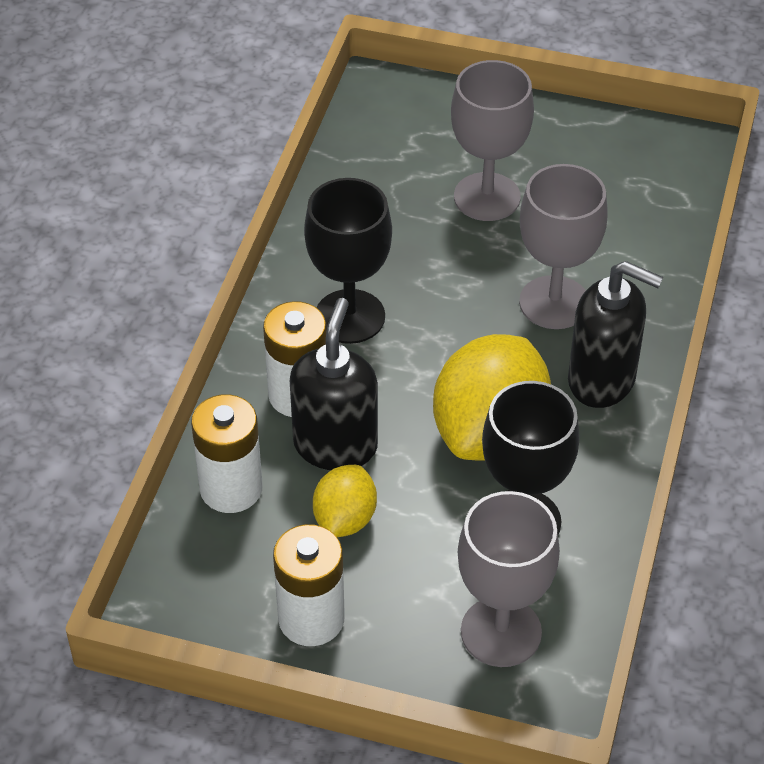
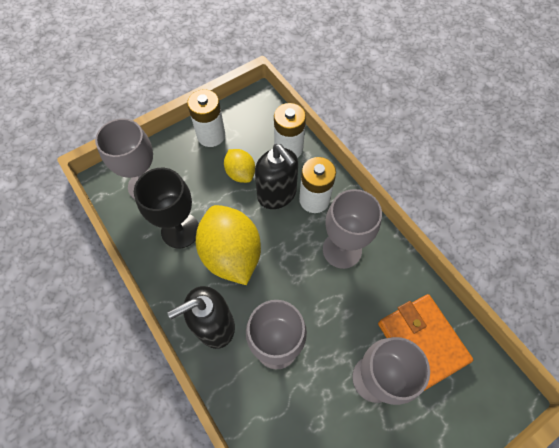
camera: 130 degrees right, 15 degrees up
(349, 317) = (342, 250): black goblet -> grey goblet
(395, 179) = (422, 341): none -> orange wallet

